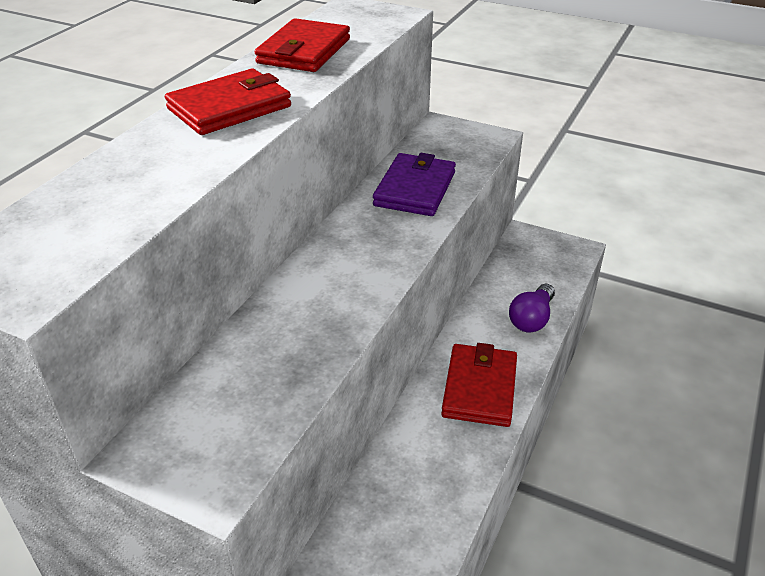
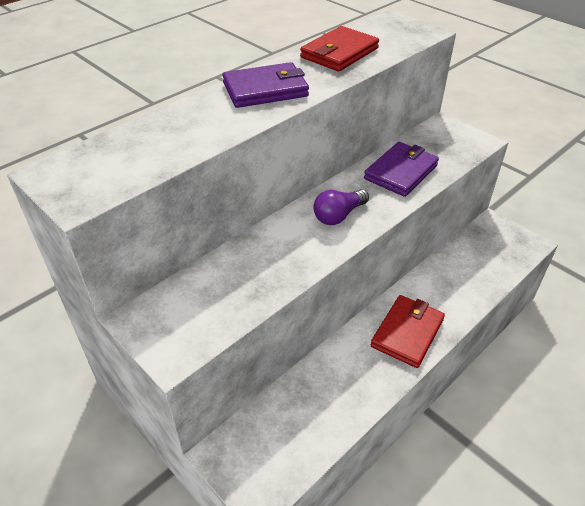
camera: 20 degrees right, 5 degrees up
(229, 107) = (265, 89): red wallet -> purple wallet
(531, 319) = (470, 290): purple light bulb -> purple light bulb (338, 215)

